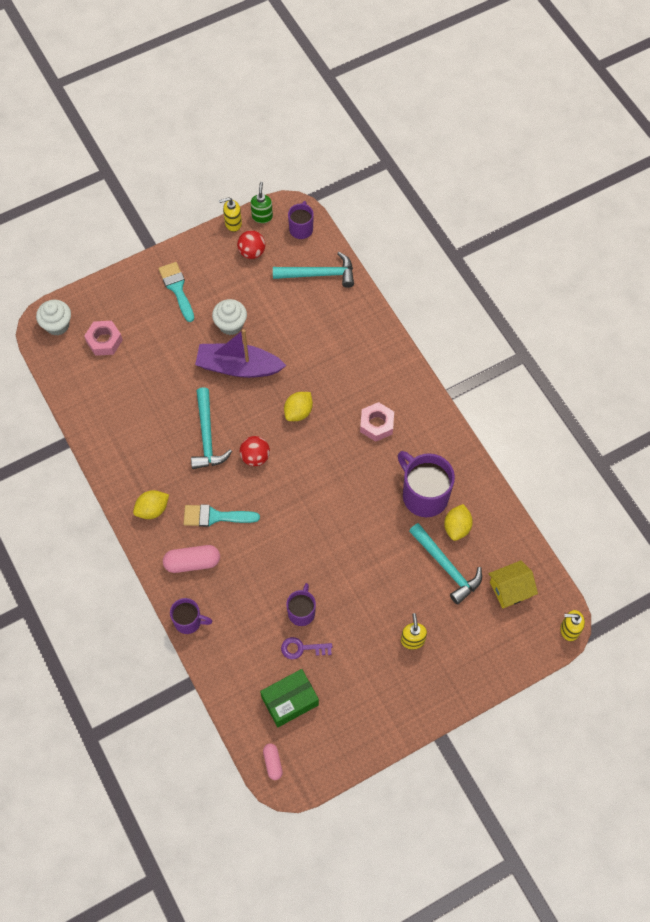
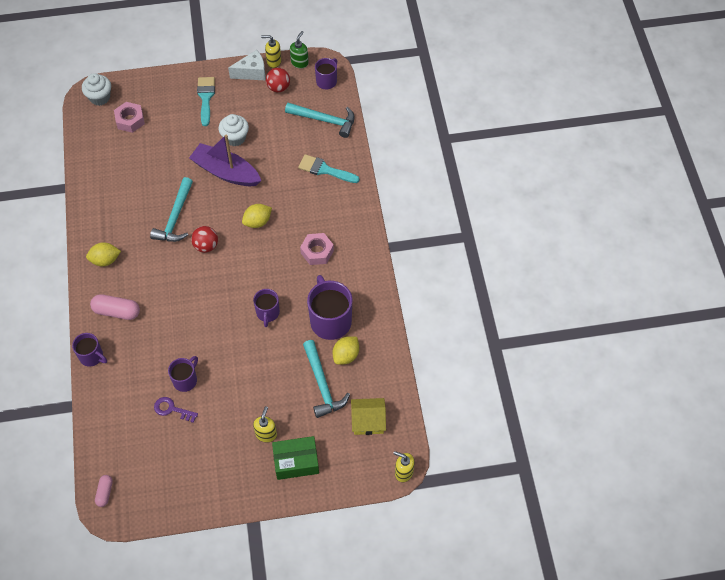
camera: 20 degrees right, 5 degrees down
(215, 244) = (252, 72): none -> white cheese
(215, 516) = (152, 282): turquoise brush -> turquoise brush (325, 170)
(290, 701) = (142, 448): green box -> green box (296, 462)
(355, 509) = (267, 313): none -> purple mug

